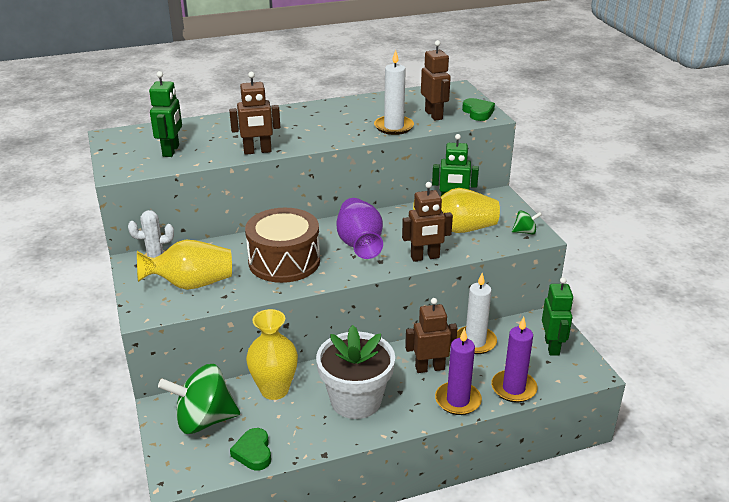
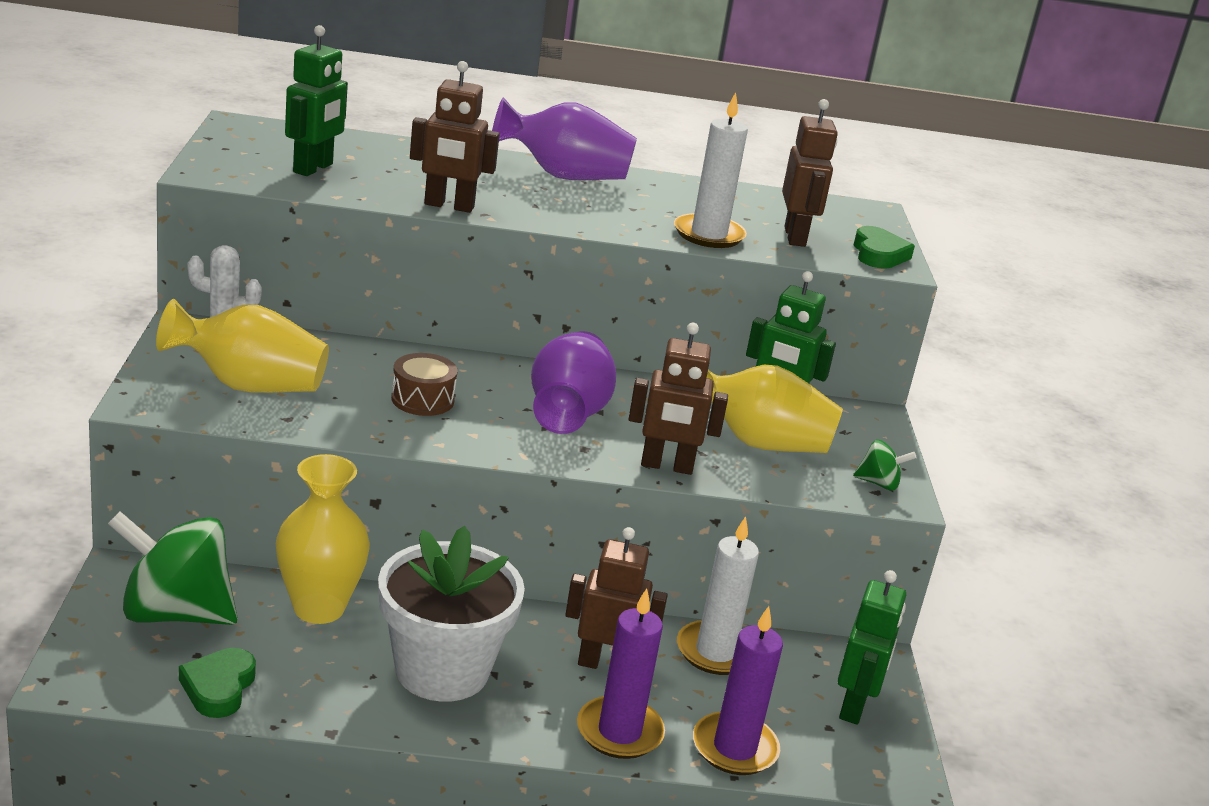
camera: 15 degrees right, 5 degrees down
(284, 261) = (422, 399): brown drum -> brown drum, size x0.49
(300, 114) = (564, 176): none -> purple vase

